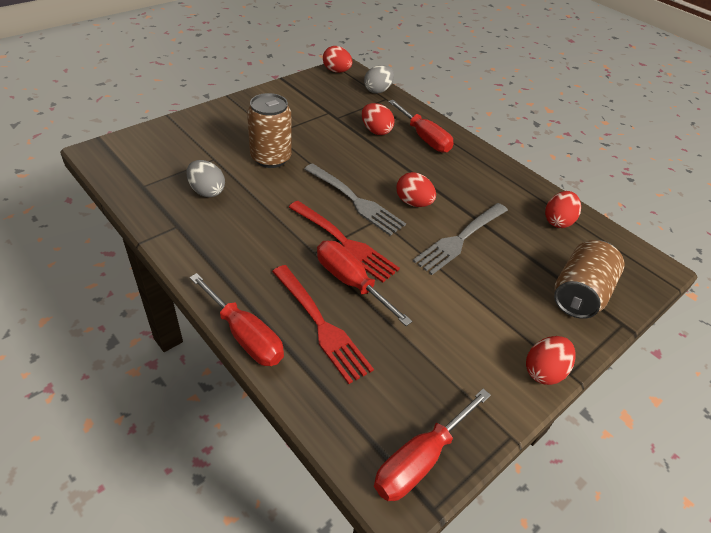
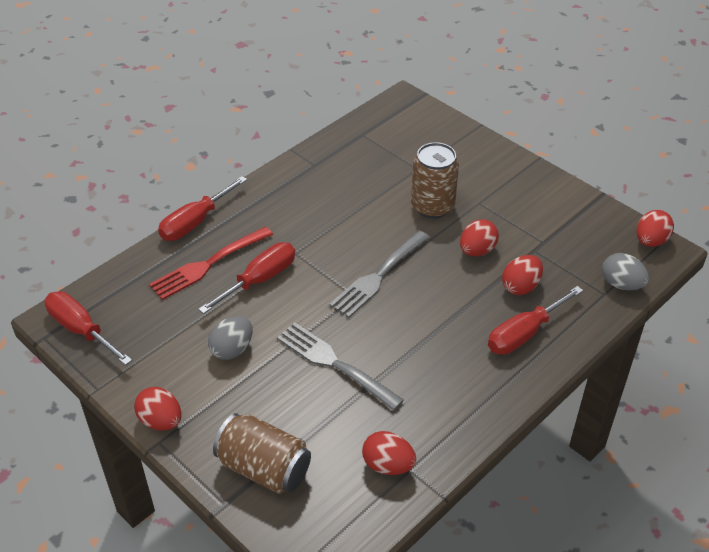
camera: 90 degrees right, 0 degrees up
(207, 191) = (365, 172): grey egg -> grey egg (232, 349)
(343, 242) = (312, 271): red fork -> none
(413, 203) = (388, 324): red egg -> red egg (477, 251)

